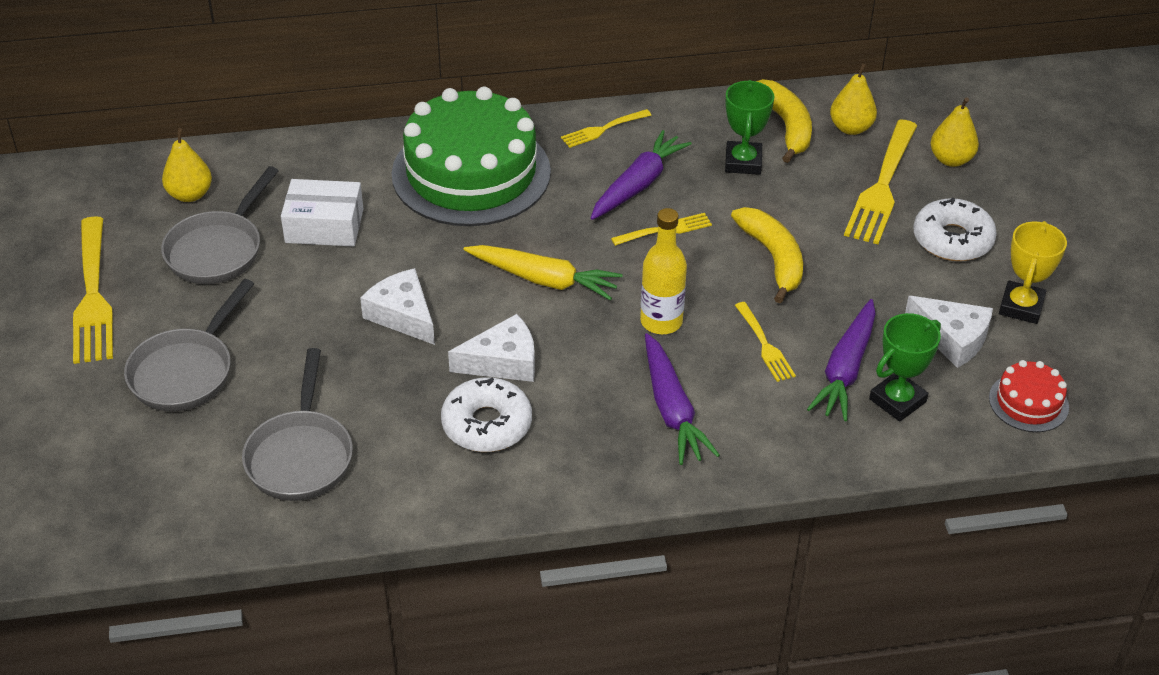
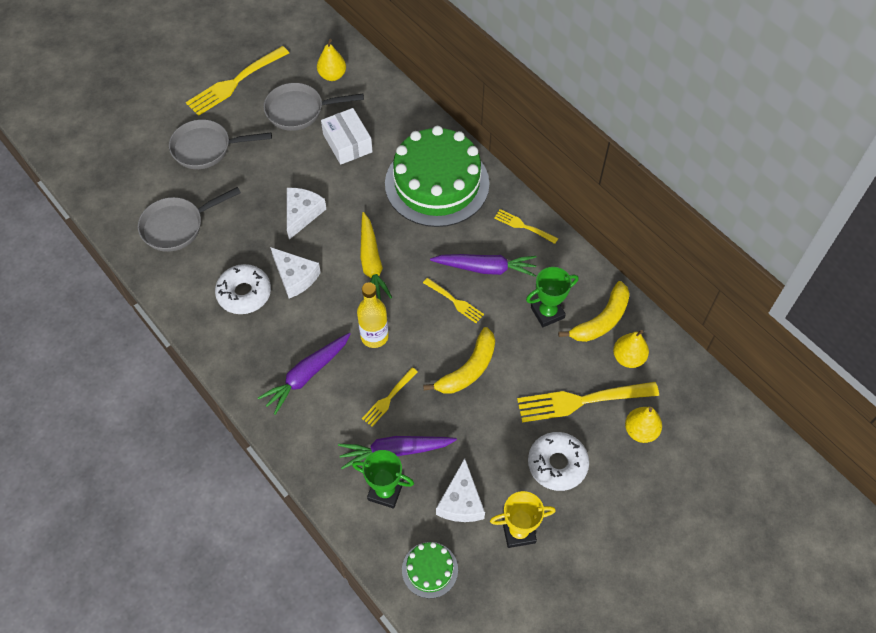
camera: 60 degrees right, 15 degrees up
(1028, 402) = (430, 569): red cake -> green cake

